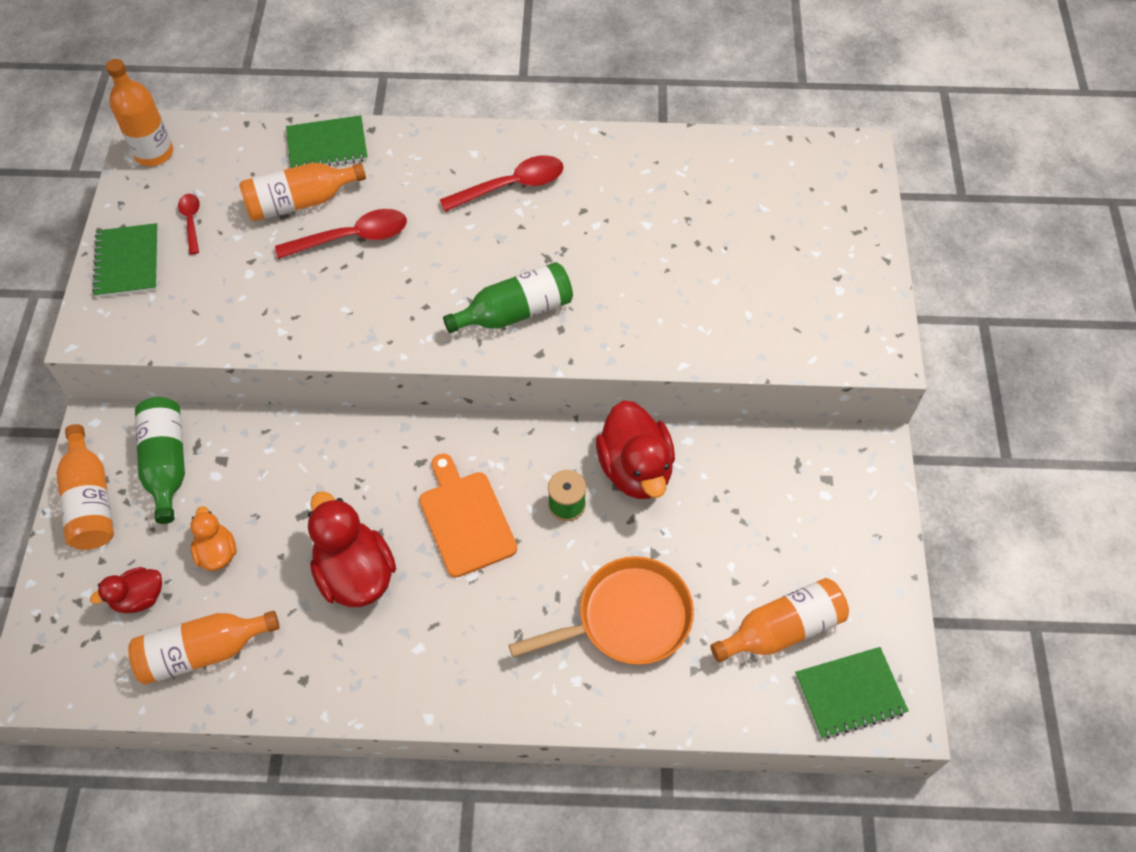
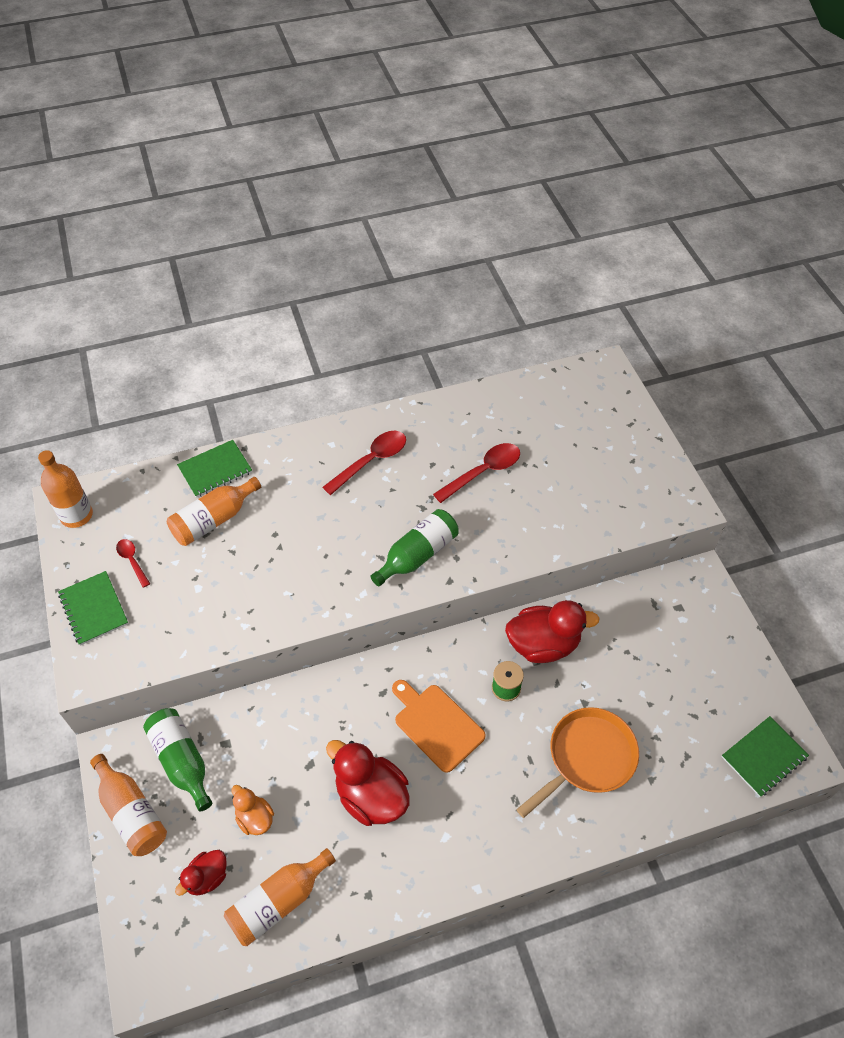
camera: 20 degrees left, 5 degrees down
(353, 237) = (268, 535): red spoon -> red spoon (483, 472)
(635, 469) = (543, 644): red duck -> red duck turned 60 degrees counterclockwise
(781, 629) = (697, 727): orange bottle -> none

